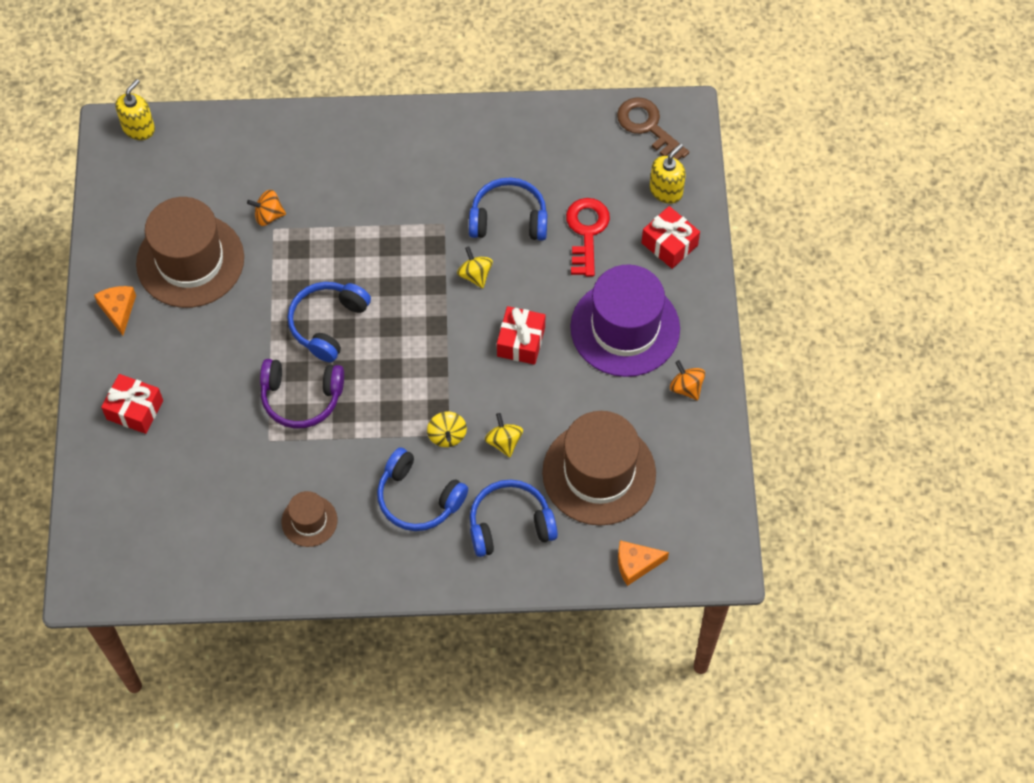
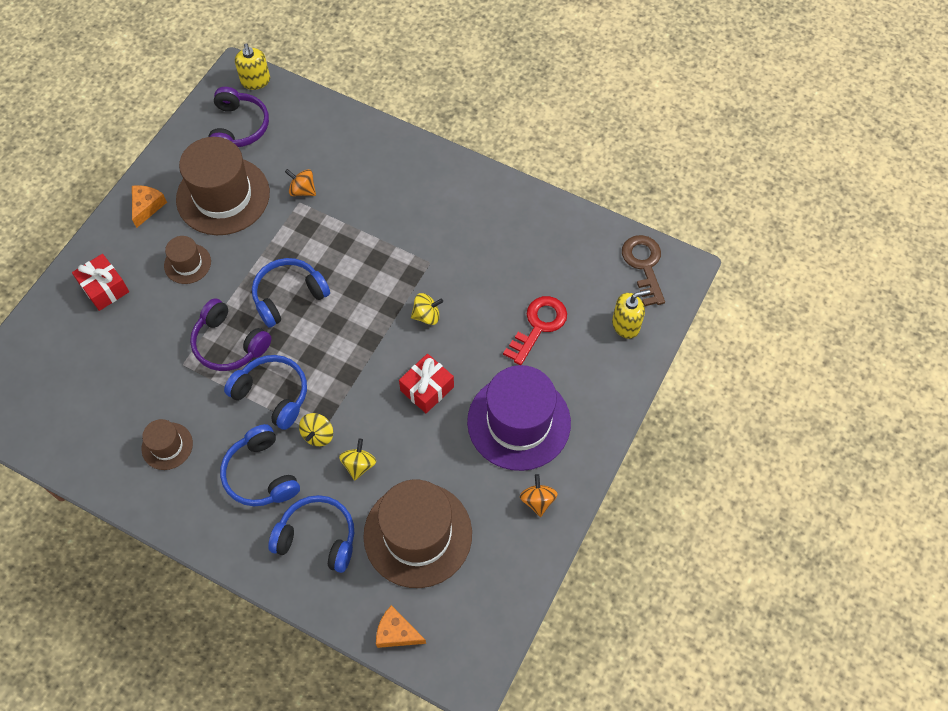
camera: 30 degrees right, 0 degrees up
(138, 128) = (255, 81): yellow soap dispenser -> yellow soap dispenser turned 105 degrees clockwise
(156, 184) = (239, 128): none -> purple headphones
(203, 344) = (187, 263): none -> brown hat
(475, 275) = (427, 315): yellow spinning top -> yellow spinning top turned 75 degrees clockwise
(508, 219) = (483, 284): blue headphones -> blue headphones (273, 394)
(669, 244) = (600, 371): red gift -> none

